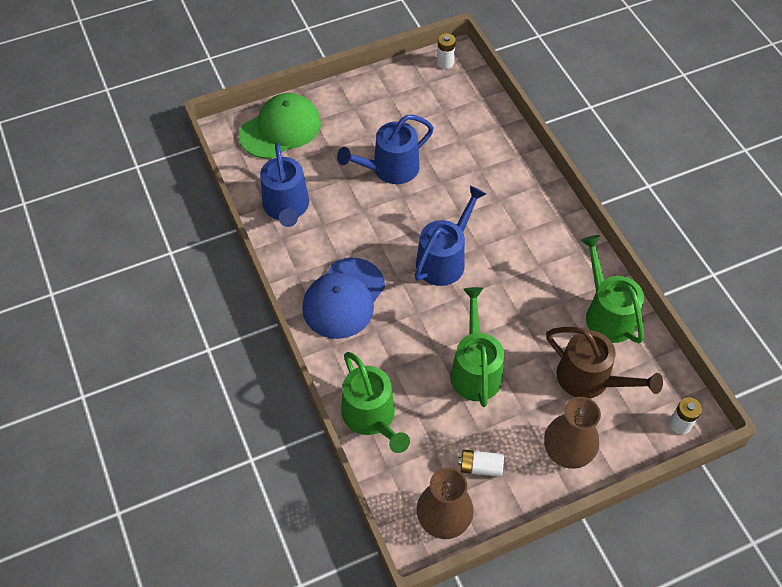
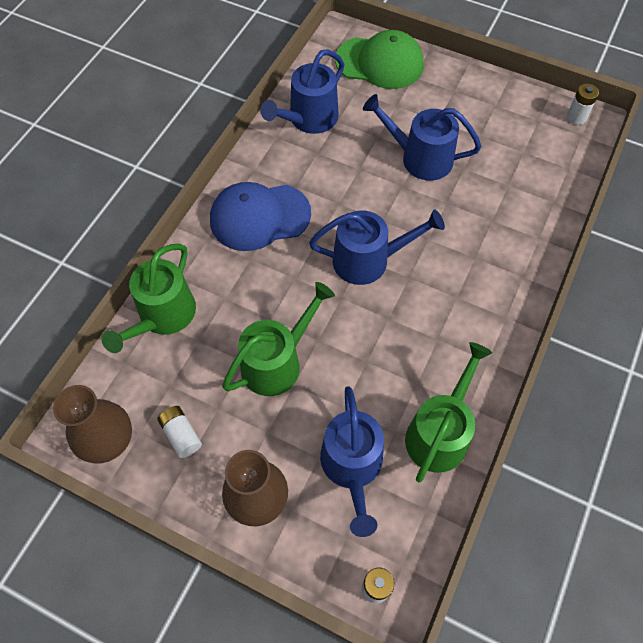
camera: 50 degrees right, 5 degrees up
(589, 379) = (352, 466): brown watering can -> blue watering can

